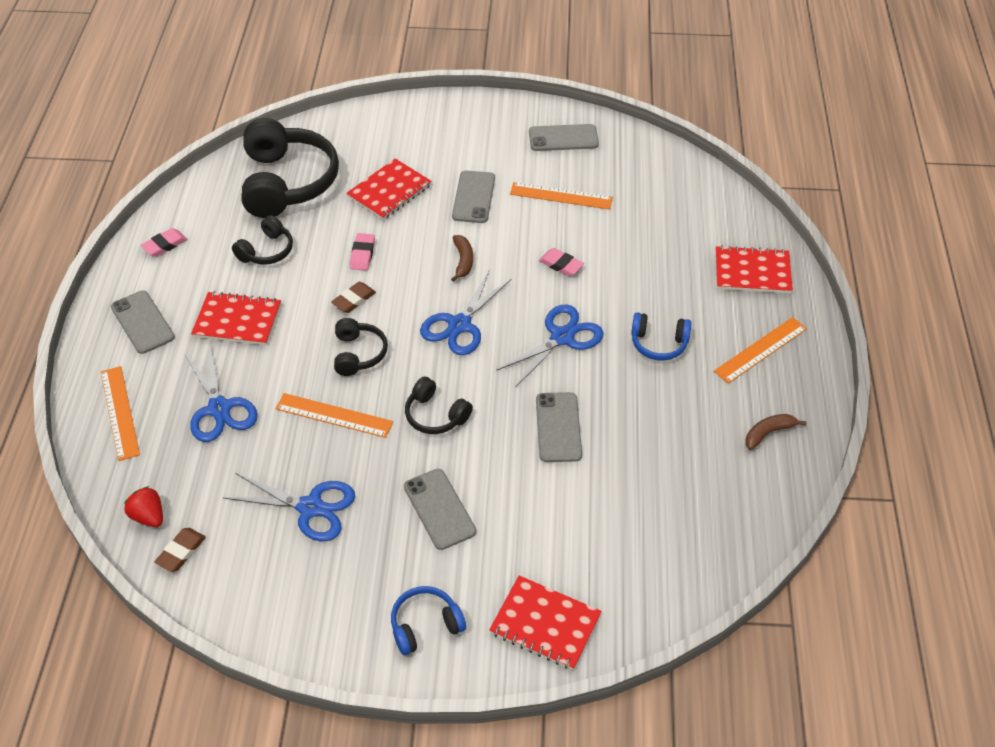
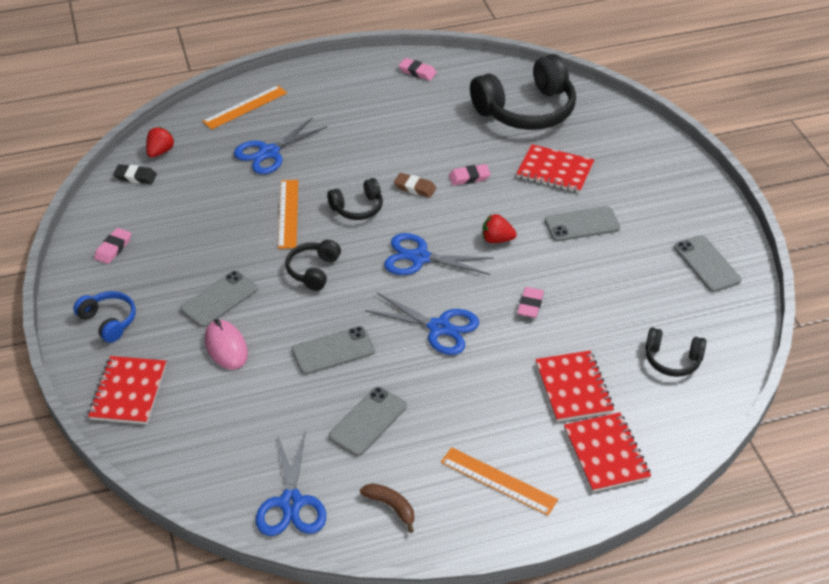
camera: 70 degrees right, 5 degrees down
(142, 322) = (334, 88): grey phone -> grey phone (368, 421)
(181, 552) = (135, 177): brown eraser -> black eraser
(237, 320) = (360, 133): red notebook -> red notebook (573, 388)
(266, 251) = (442, 124): black headphones -> black headphones (672, 360)
(301, 599) = (113, 248): none -> pink eraser
(310, 507) = (195, 228): blue scissors -> blue scissors (291, 502)
(463, 261) = (497, 239): brown banana -> red strawberry
(515, 518) = (226, 347): none -> pink mouse
(561, 196) = (623, 282): orange ruler -> none
(659, 343) = (466, 398): blue headphones -> none

